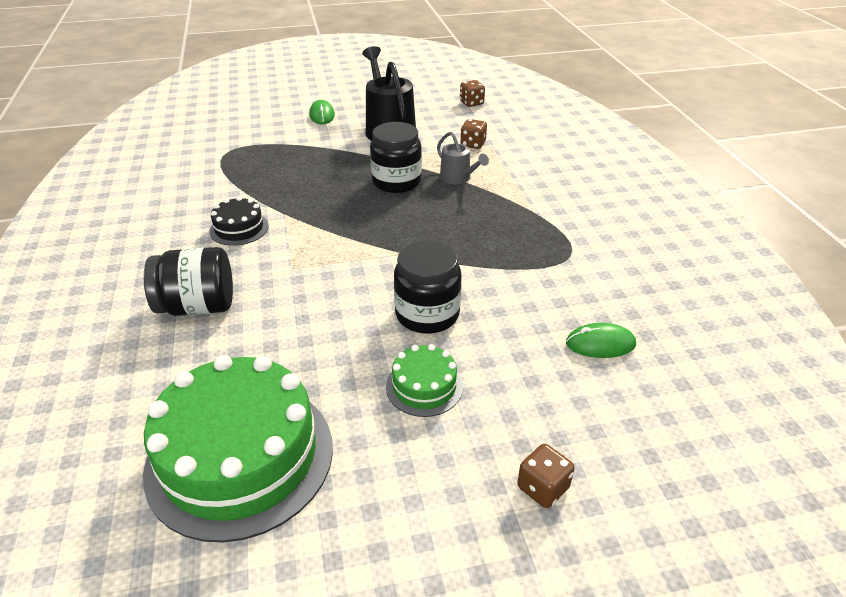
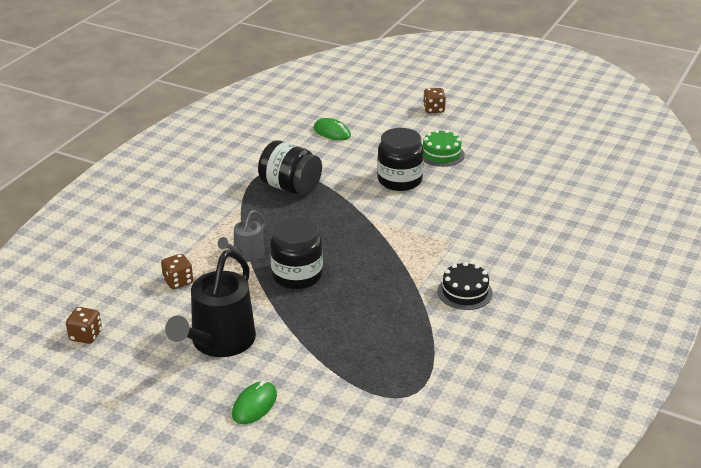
camera: 140 degrees left, 5 degrees down
(198, 306) = (534, 245): black jar -> black jar (290, 187)
(240, 457) = (553, 167): green cake -> none
(458, 178) = (246, 254): grey watering can -> grey watering can turned 150 degrees counterclockwise

